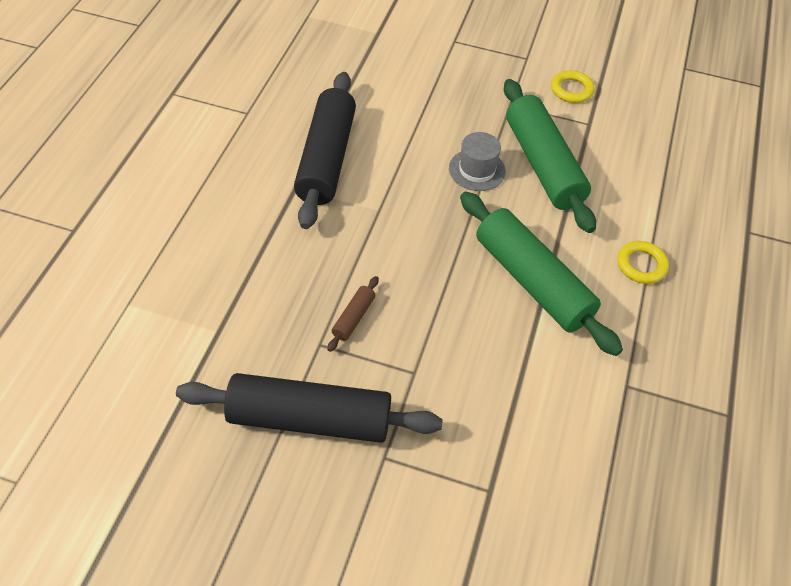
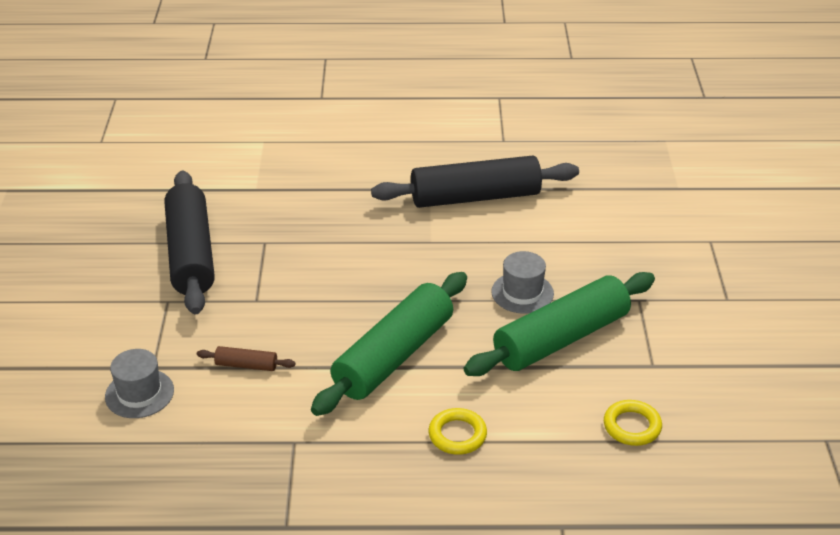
camera: 75 degrees right, 15 degrees down
(353, 318) = (299, 254): brown rolling pin -> brown rolling pin (246, 365)
(528, 511) = (139, 393): none -> grey hat
(571, 90) = (700, 343): yellow ring -> yellow ring (632, 426)

